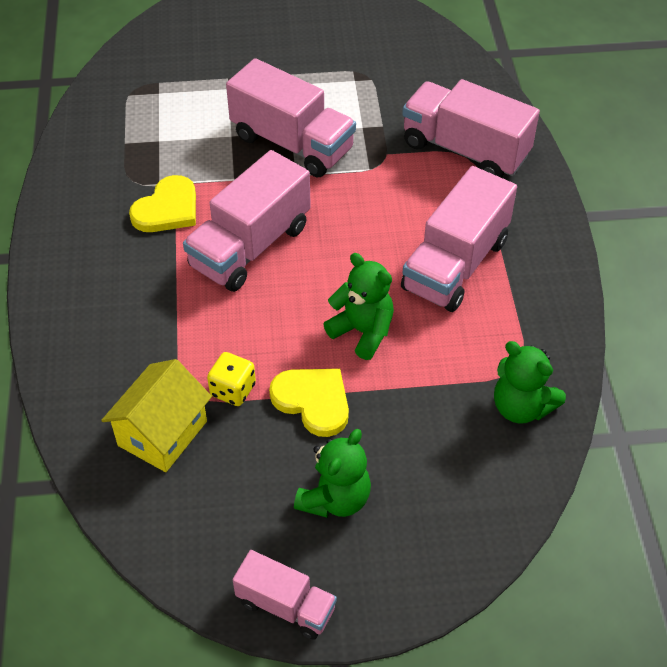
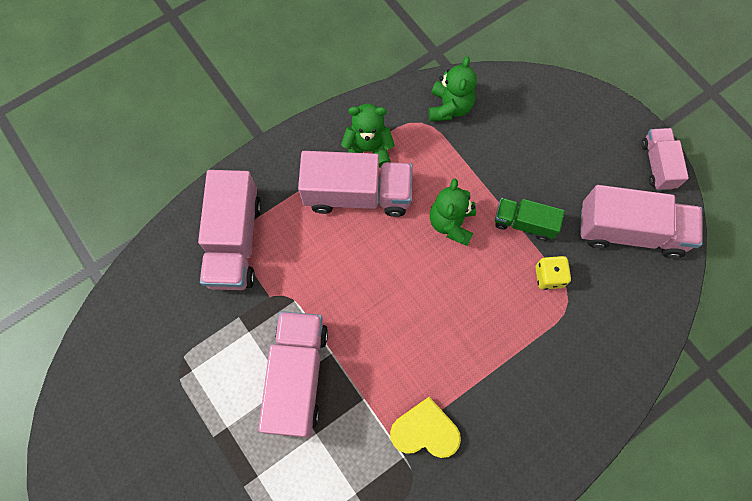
camera: 120 degrees left, 20 degrees up
(162, 433) = (608, 299): yellow house -> none
(250, 246) = (424, 342): pink truck -> pink truck (630, 231)
(313, 401) = (524, 223): yellow heart -> green truck
(335, 498) = (579, 175): green teddy bear -> green teddy bear (368, 149)

